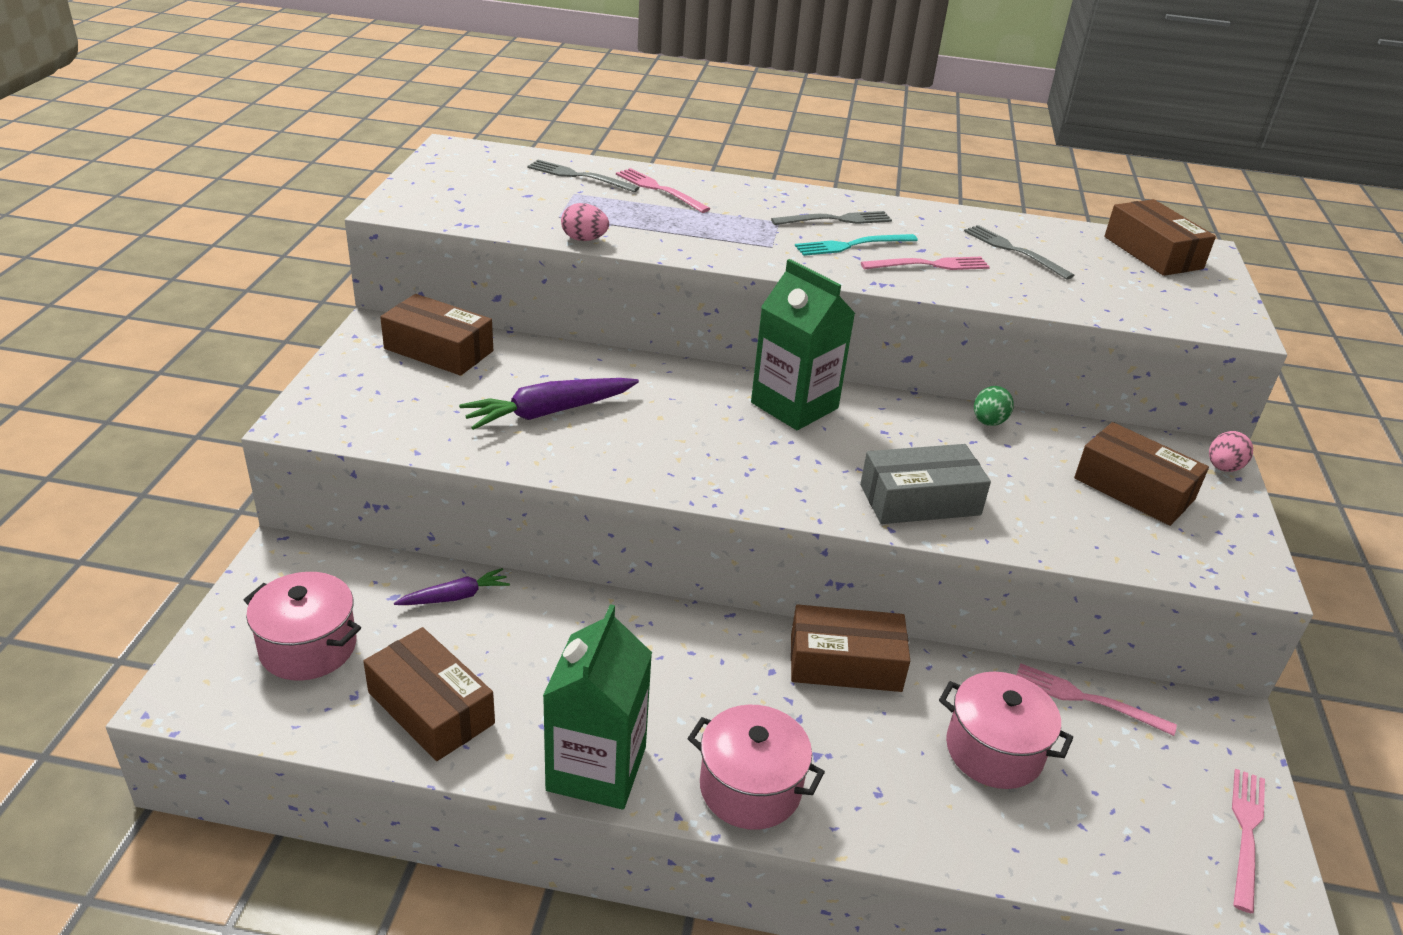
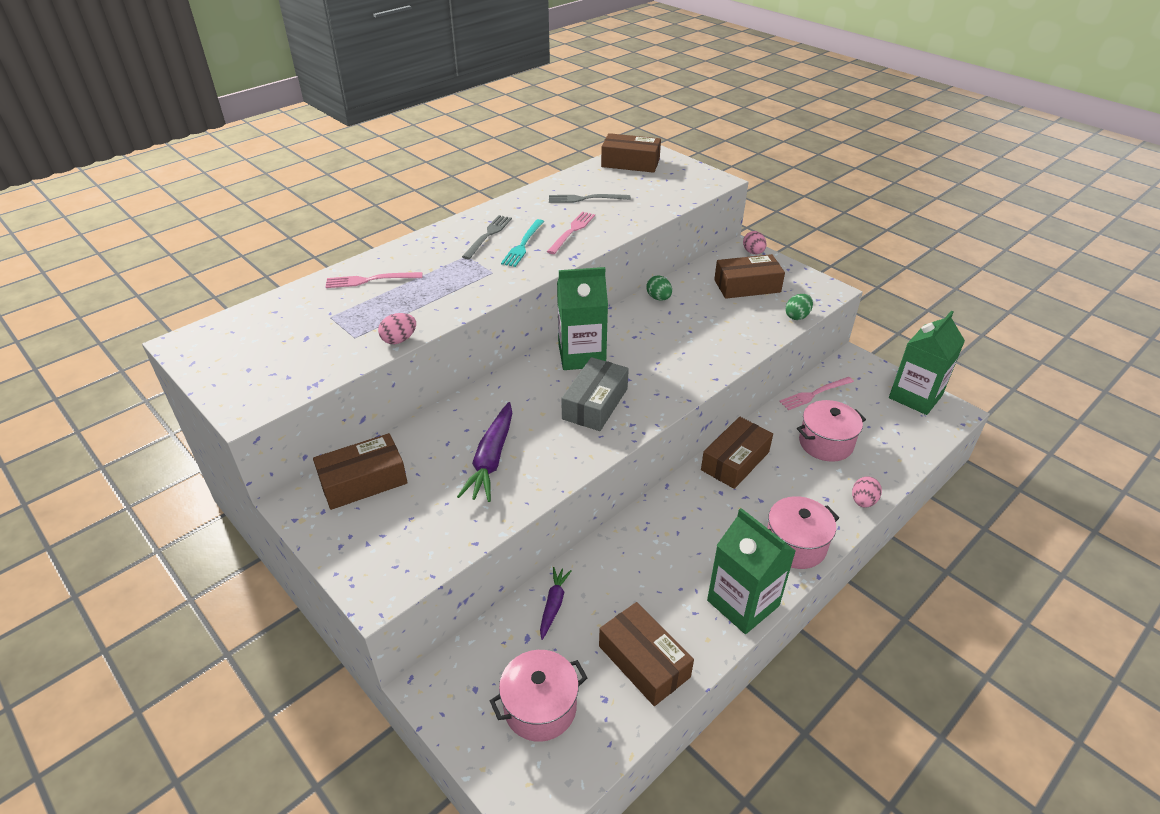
camera: 50 degrees left, 5 degrees up
(431, 708) = (644, 661): brown box -> brown box turned 60 degrees clockwise
(579, 176) = (308, 304): grey fork -> none
(918, 840) = (863, 501): none -> pink egg
(920, 500) = (701, 356): grey box -> grey box (595, 404)
(1137, 561) = (797, 316): none -> green egg
(1246, 833) = (915, 396): pink fork -> green carton

